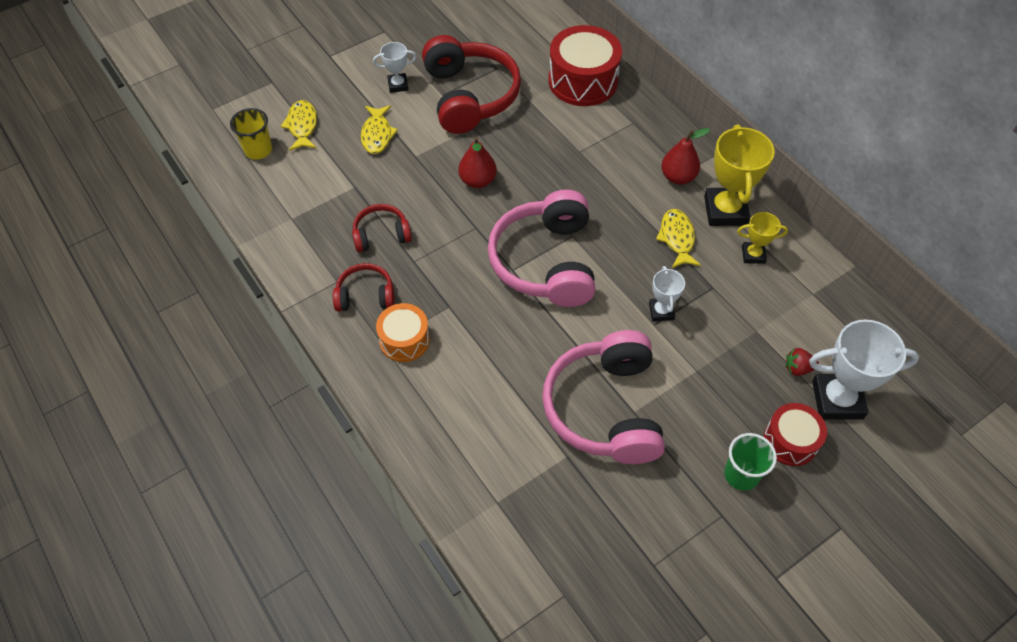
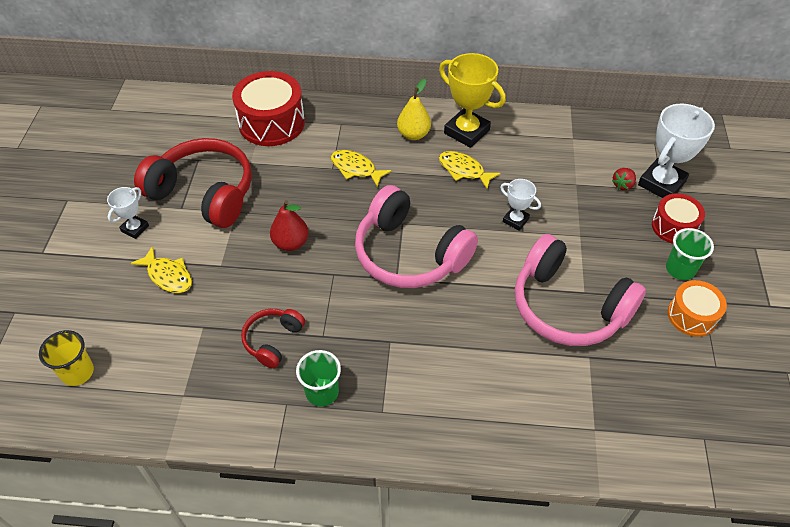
camera: 50 degrees left, 5 degrees down
(302, 126) = (93, 322): yellow fish -> yellow fish (356, 168)
(365, 295) = (322, 392): red headphones -> green cup
(404, 340) = (393, 393): orange drum -> orange drum (692, 316)
(678, 177) = (413, 134): red pear -> yellow pear
(753, 255) = (515, 144): yellow trophy -> none

